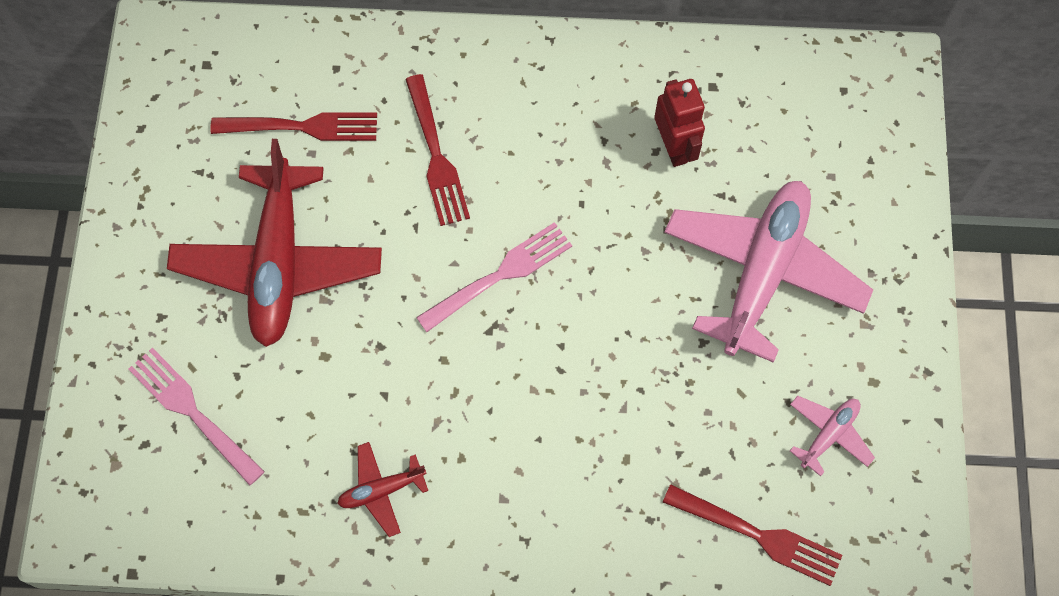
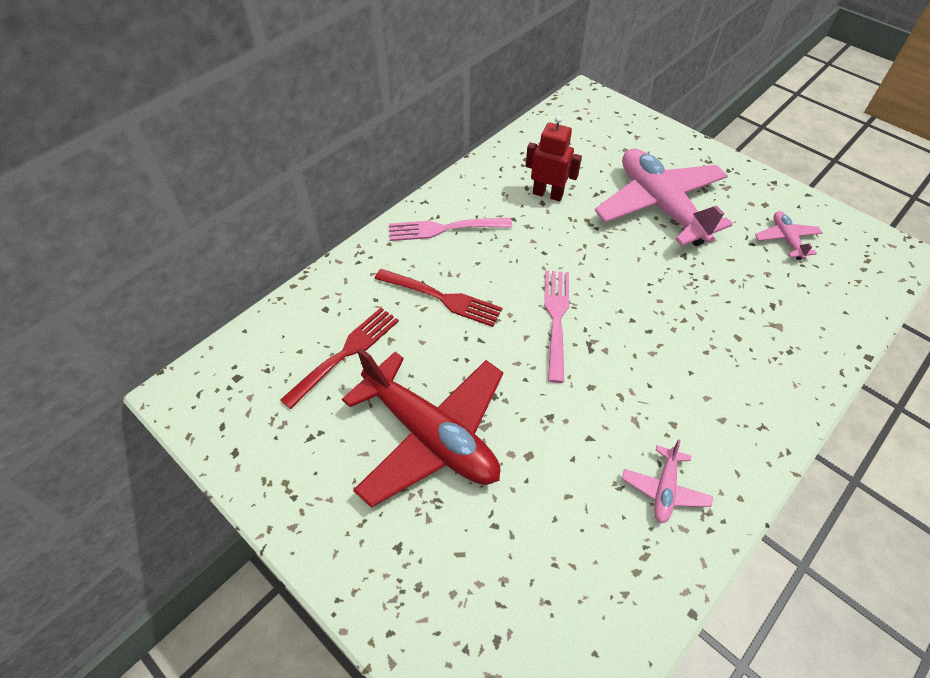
camera: 50 degrees left, 15 degrees down
(194, 413) = (500, 580): pink fork -> pink fork (445, 228)
(381, 490) = (664, 489): red plane -> pink plane
(757, 535) = (834, 307): red fork -> none

